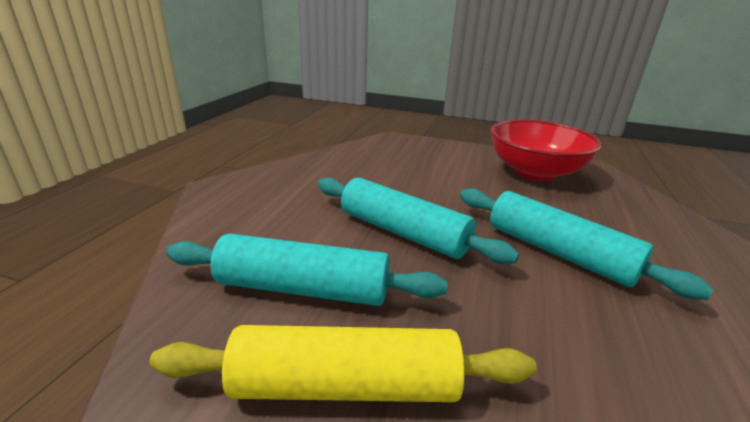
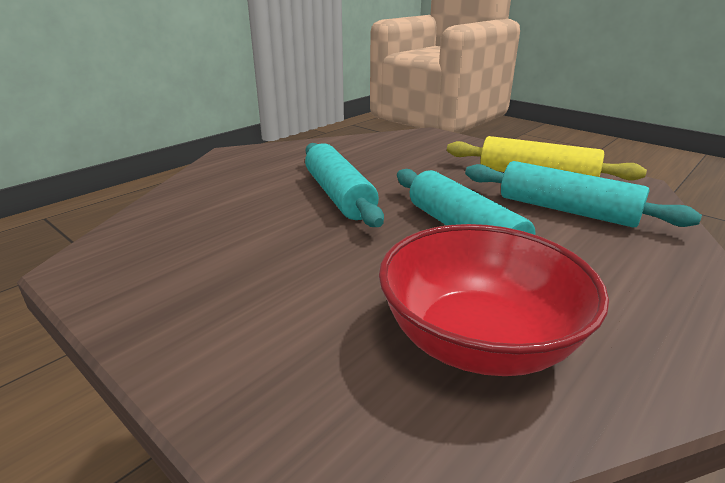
camera: 155 degrees left, 0 degrees up
(534, 172) = (188, 273): red bowl -> red bowl (478, 341)

